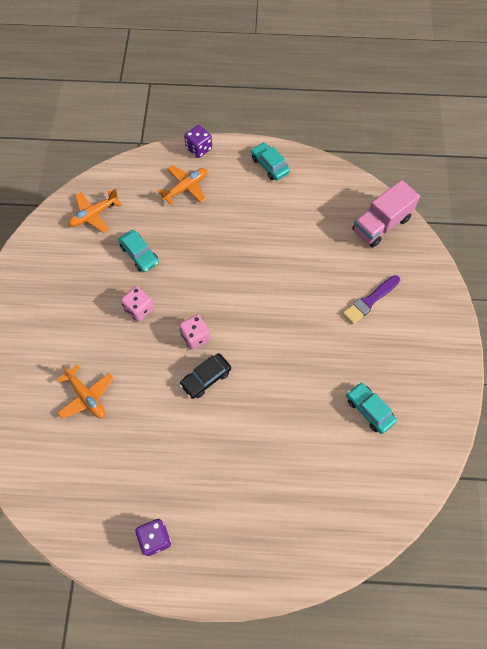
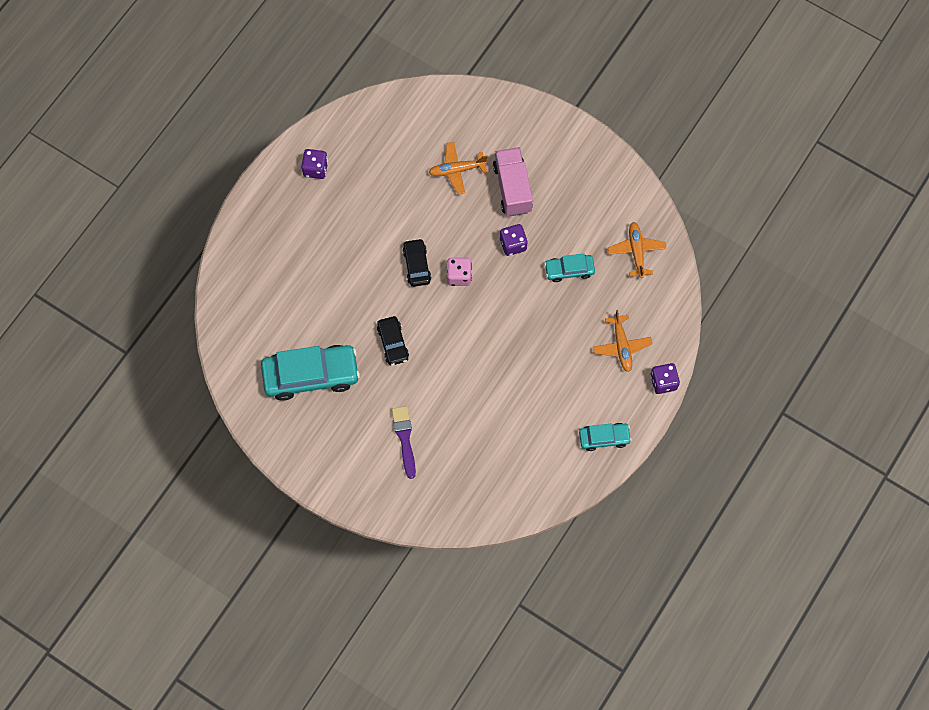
camera: 120 degrees right, 5 degrees up
(139, 309) = (513, 244): pink dice -> purple dice
(293, 357) = (393, 343): none -> black car
(369, 410) = (311, 375): turquoise car -> turquoise car, size x1.91
(381, 224) = (475, 500): pink truck -> pink truck (512, 188)

